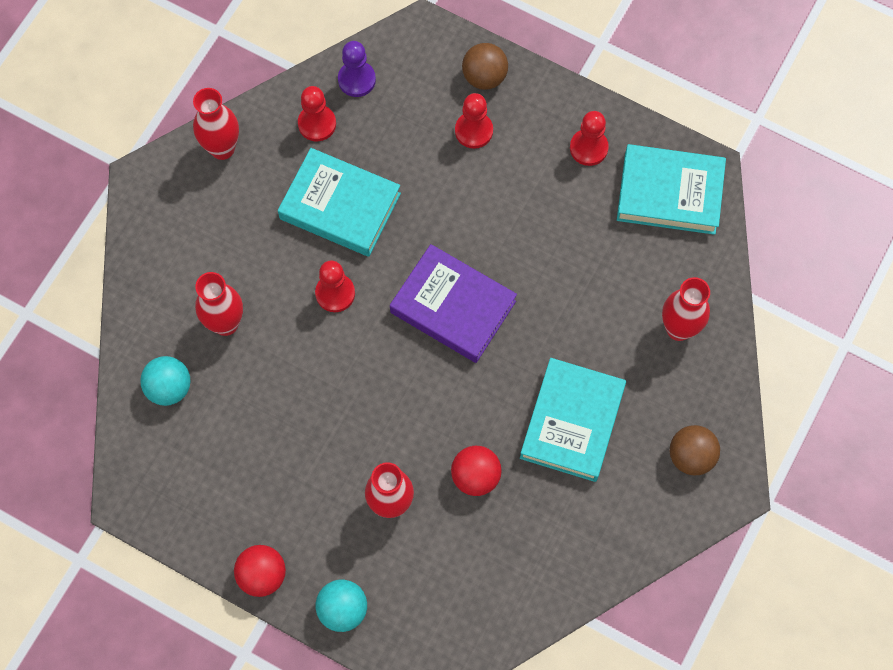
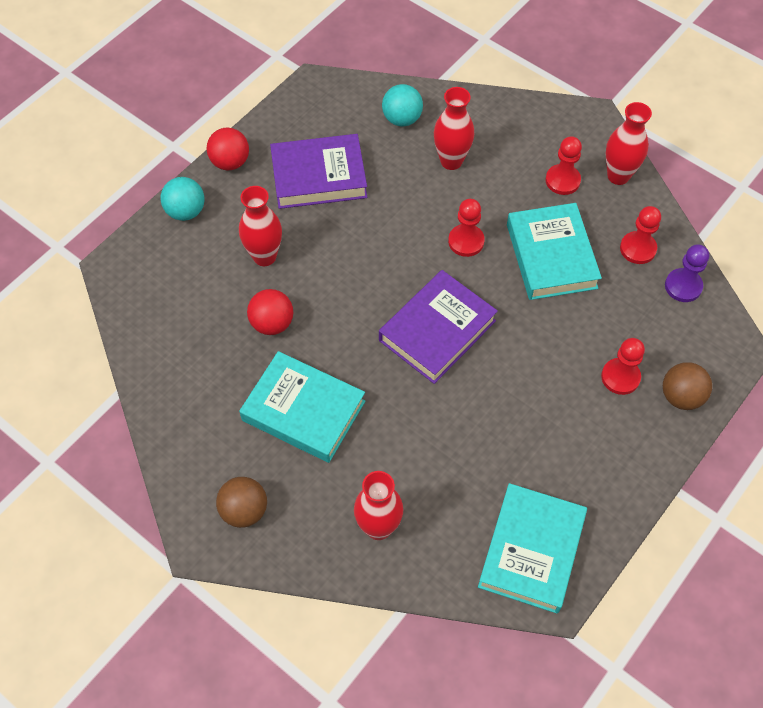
camera: 100 degrees right, 10 degrees down
(269, 467) = (319, 176): none -> purple book
(340, 206) = (551, 256): turquoise book -> turquoise book turned 45 degrees counterclockwise
(588, 148) = (592, 480): red pawn -> red pawn (562, 180)

